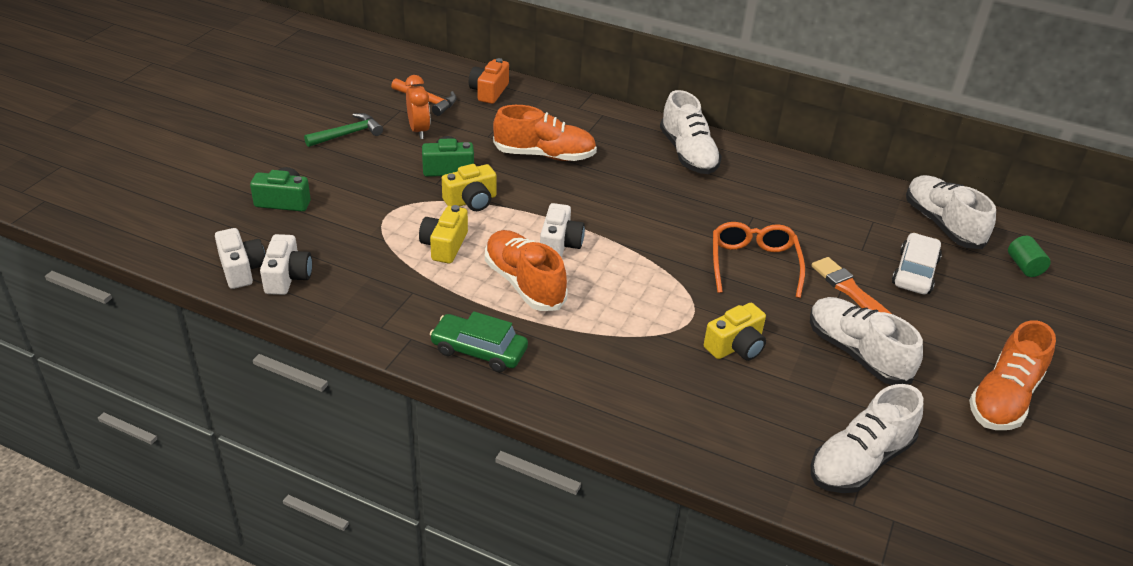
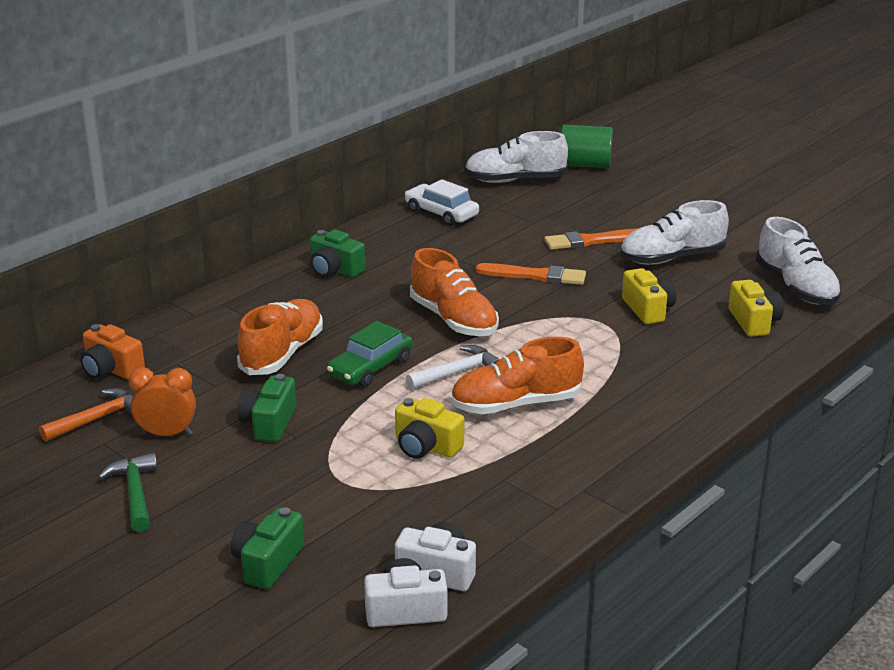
camera: 70 degrees left, 10 degrees down
(471, 201) = (347, 416): yellow camera -> yellow camera (754, 322)
(479, 350) = (615, 448): green car -> green car (370, 368)
(560, 244) = (457, 372): white camera -> white hammer
(688, 154) = (334, 270): white shoe -> green camera
(753, 264) = (535, 276): orange glasses -> orange brush
(914, 272) = (575, 208): white car -> white car (441, 213)
(1004, 398) = (737, 215): orange shoe -> orange shoe (454, 320)
(1024, 266) = (585, 165): green cylinder -> green cylinder, size x1.69

